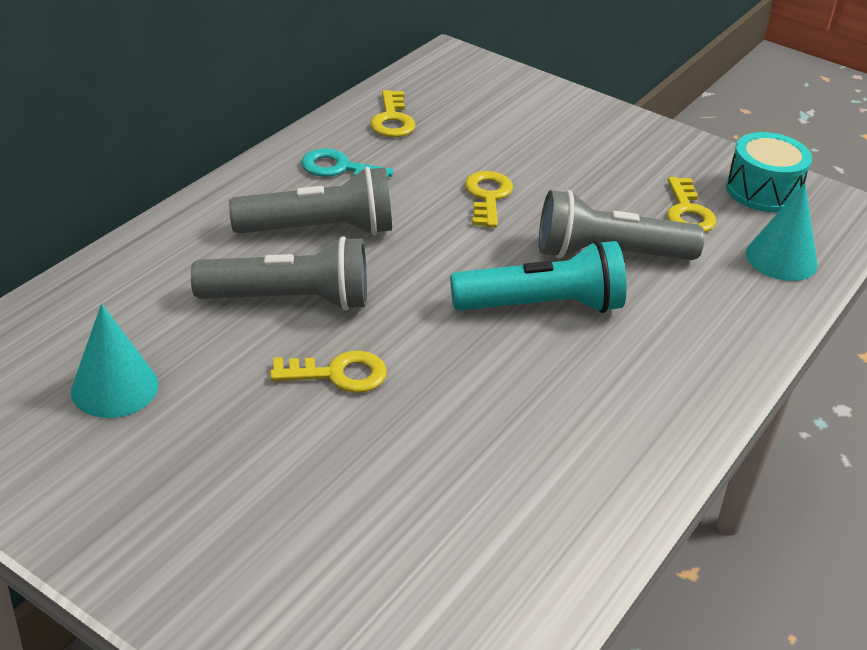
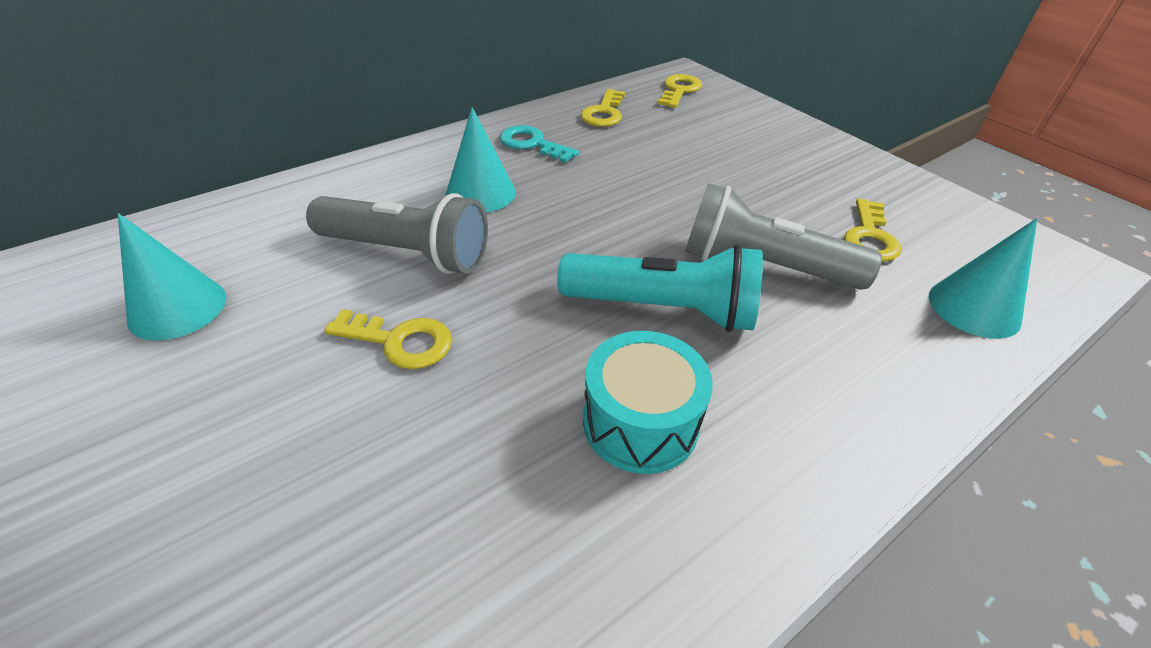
camera: 20 degrees right, 5 degrees up
(320, 229) = (480, 193): grey flashlight -> turquoise cone
(487, 196) = (658, 189): yellow key -> yellow key (679, 90)
(762, 191) = (965, 229): turquoise drum -> turquoise drum (640, 422)

